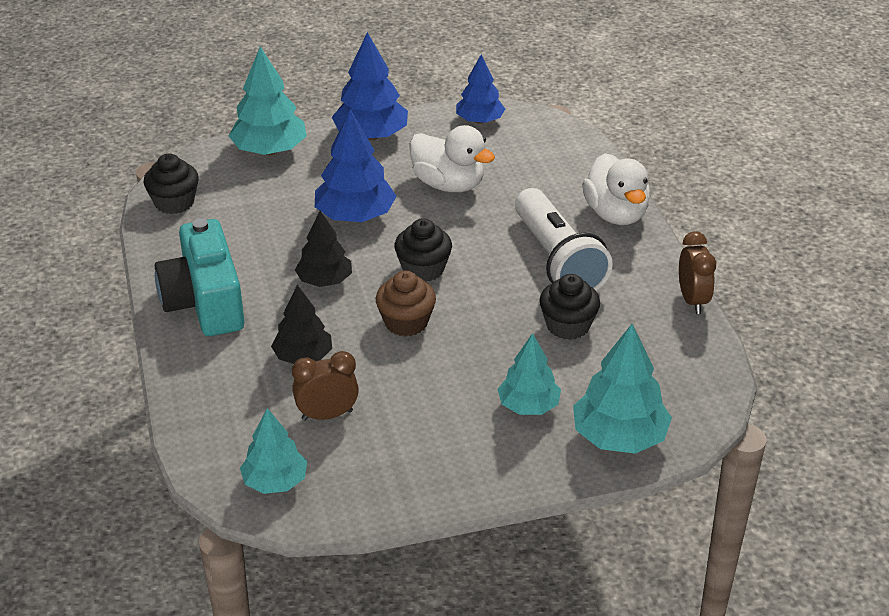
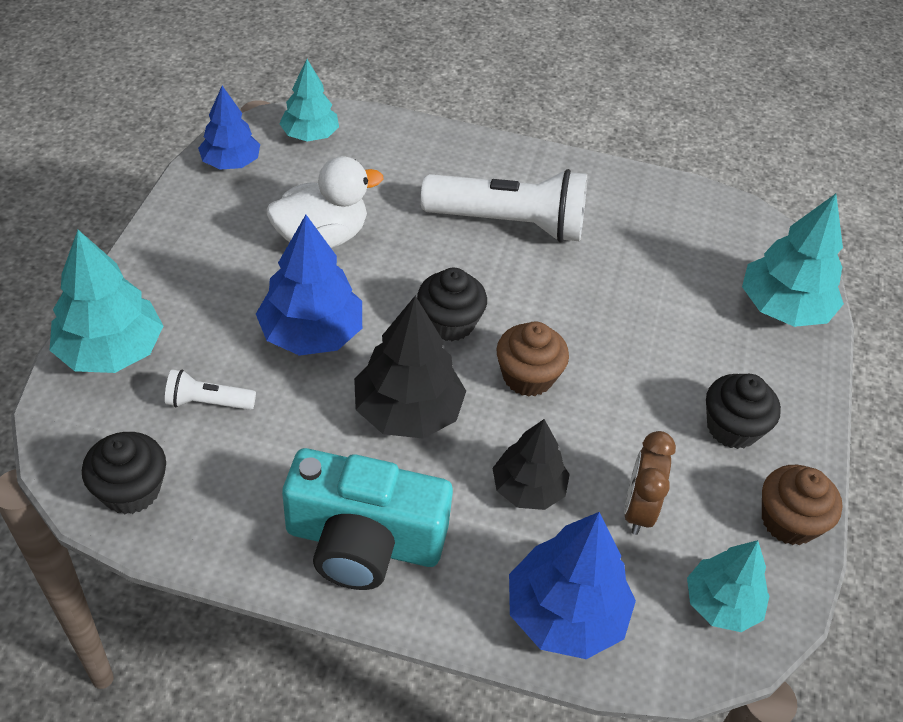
camera: 65 degrees left, 10 degrees up
(261, 201) = (208, 402): none -> white flashlight
(324, 280) = (407, 411): black tree -> black tree, size x1.51
(371, 135) = (172, 253): blue tree -> blue tree (565, 613)
(380, 498) = (788, 521): none -> brown cupcake
(528, 406) = (710, 346): turquoise tree -> turquoise tree (310, 135)
(568, 325) = (611, 264): black cupcake -> black cupcake (732, 428)
(616, 214) = (470, 153): white duck -> none
(692, 300) = (628, 172): brown clock -> none

